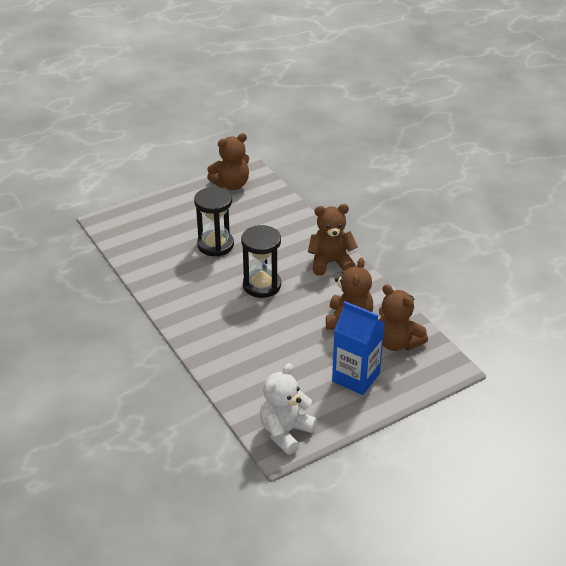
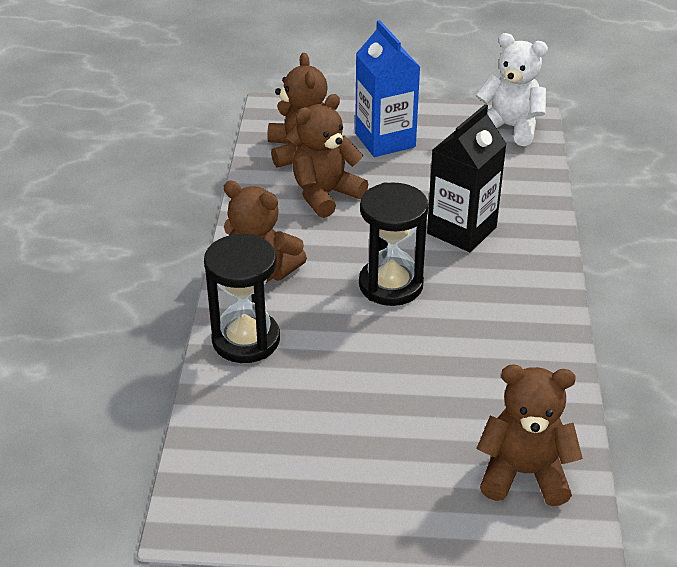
camera: 145 degrees left, 0 degrees up
(215, 245) = (402, 383): black hourglass -> black hourglass (246, 340)
(231, 184) = (261, 504): brown teddy bear -> brown teddy bear (524, 473)
(252, 333) = (461, 230): none -> black carton
(285, 432) = (510, 127): white teddy bear -> white teddy bear turned 135 degrees counterclockwise

